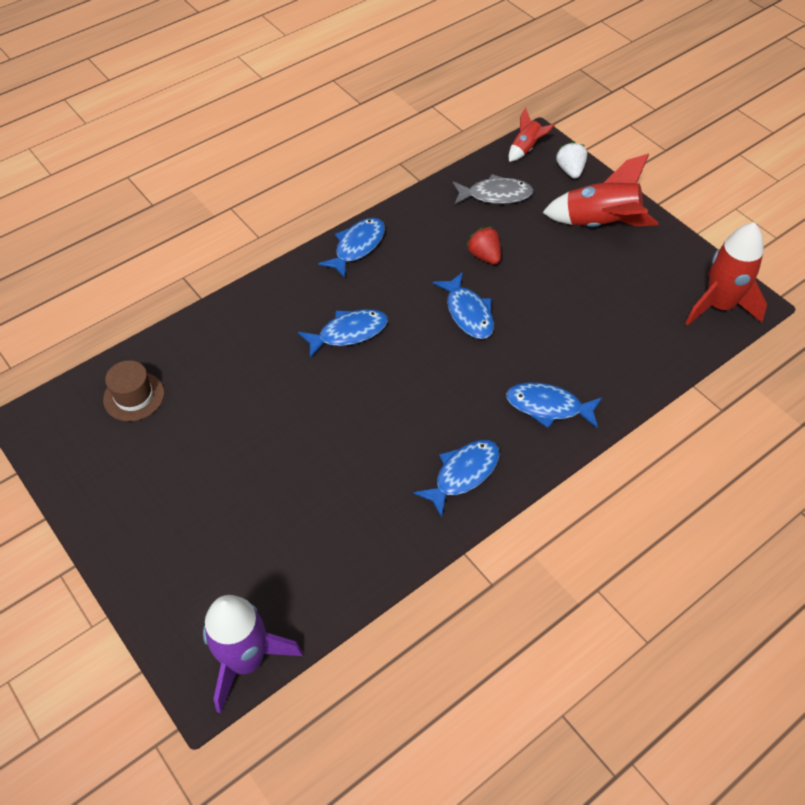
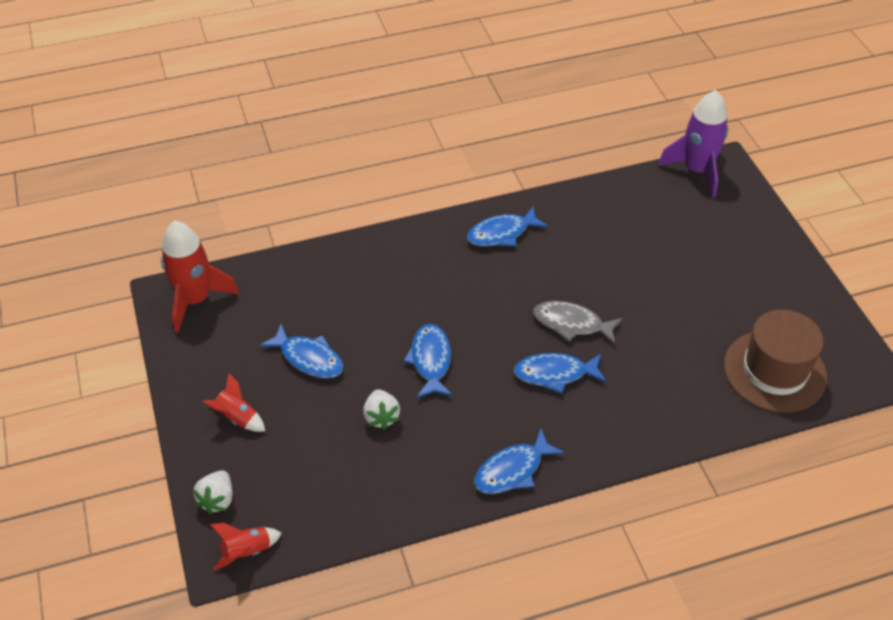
camera: 160 degrees left, 5 degrees down
(134, 396) = (774, 371): brown hat -> brown hat, size x1.73
(484, 256) = (381, 417): red strawberry -> white strawberry
(495, 195) = (325, 492): grey fish -> grey fish (572, 324)
(548, 407) = (406, 261): blue fish -> blue fish (308, 358)
(600, 224) = (237, 417): red rocket -> red rocket, size x0.52

